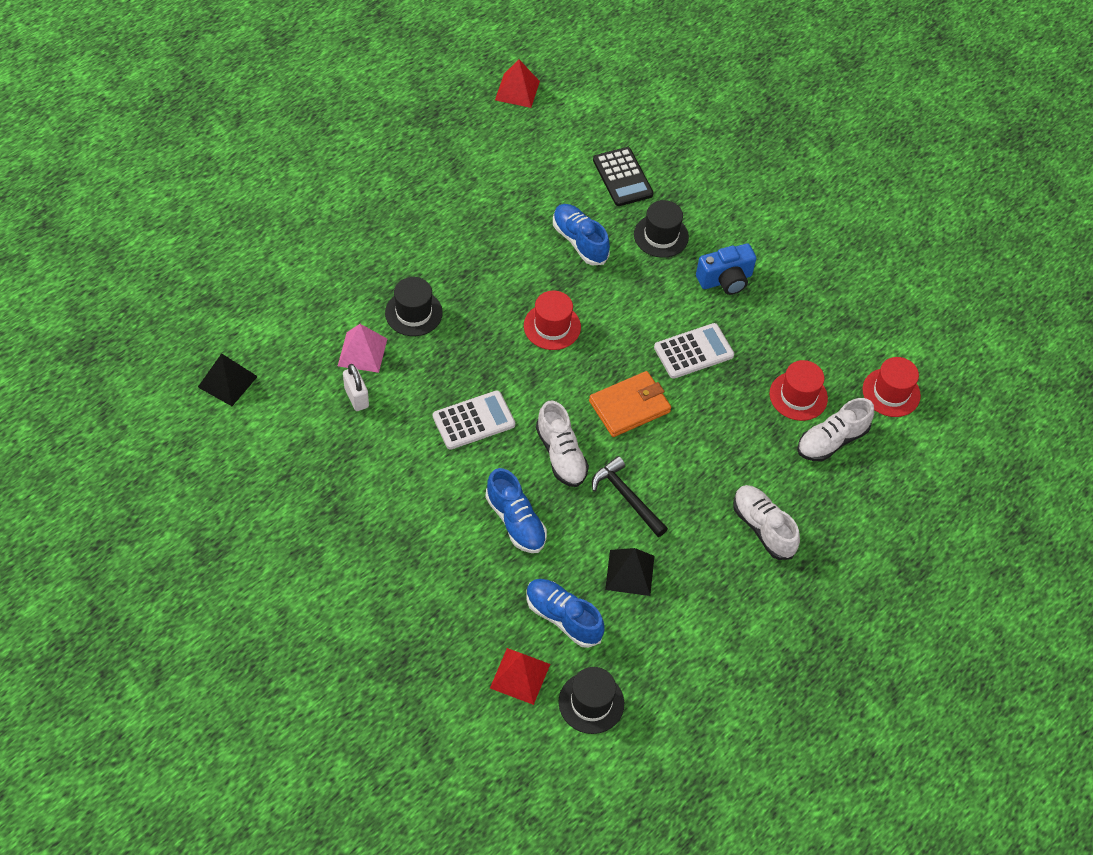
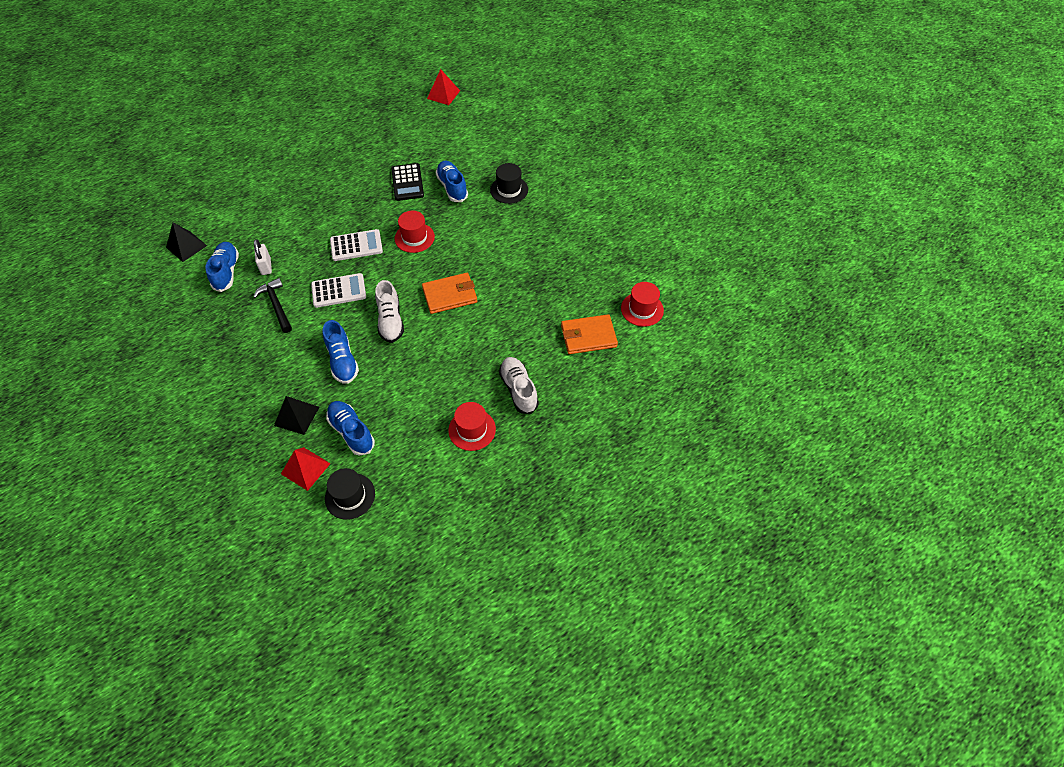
camera: 15 degrees right, 0 degrees up
(302, 413) = (226, 272): none -> blue shoe
(362, 352) = (281, 239): pink pyramid -> none
(413, 313) = (325, 218): black hat -> none
(622, 177) = (495, 152): black calculator -> black calculator (407, 182)
(627, 497) = (427, 355): black hammer -> black hammer (276, 305)
(629, 572) = (411, 407): black pyramid -> black pyramid (296, 416)
(693, 351) = (507, 265): white calculator -> white calculator (356, 246)
(725, 280) = (544, 222): blue camera -> none
(798, 396) = (573, 303): red hat -> red hat (472, 429)
(832, 440) = (588, 336): white shoe -> orange wallet

